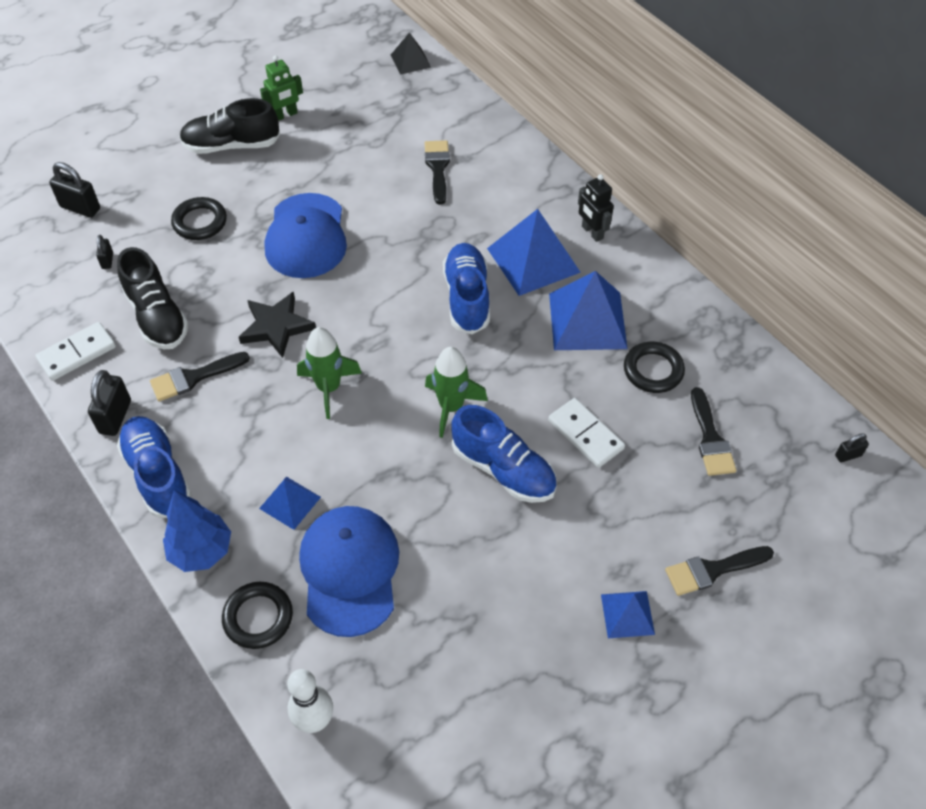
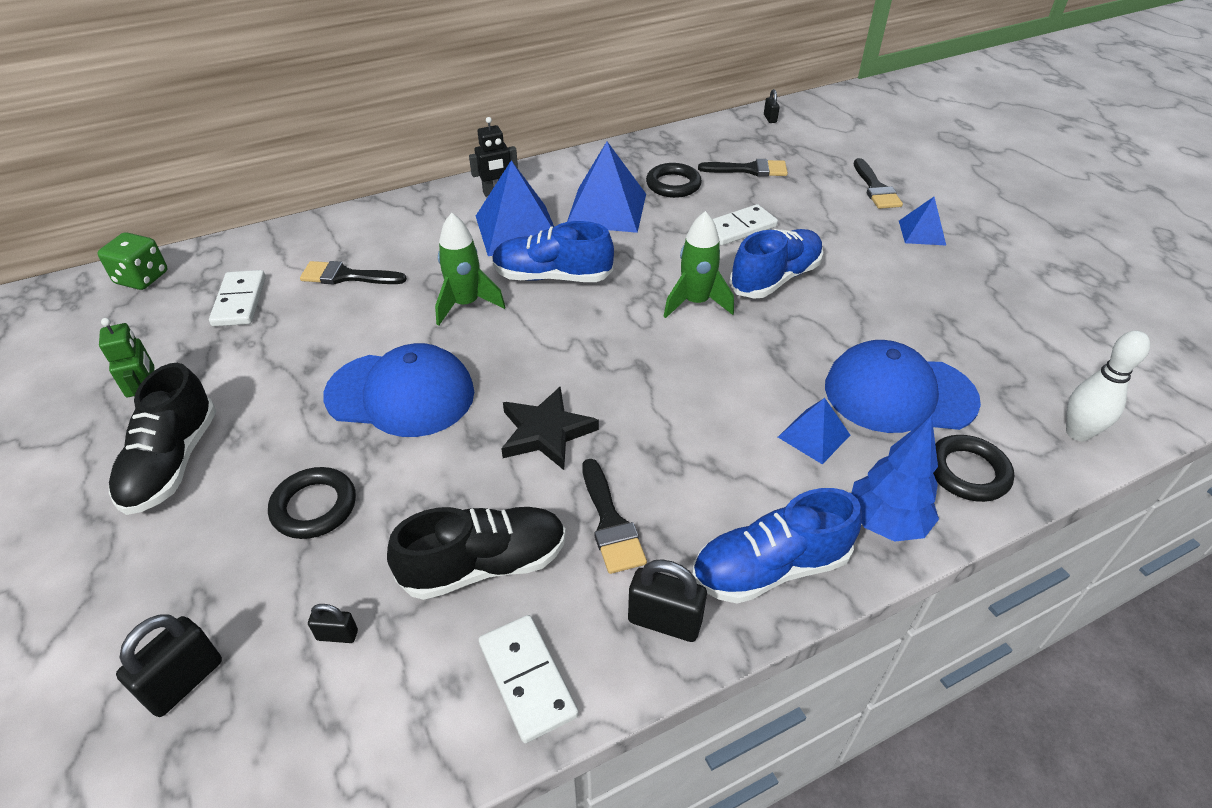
camera: 80 degrees left, 10 degrees down
(329, 388) = (654, 391): green rocket -> green rocket (466, 304)
(394, 120) = (240, 301): none -> white domino
(410, 61) = (142, 278): black pyramid -> green dice

